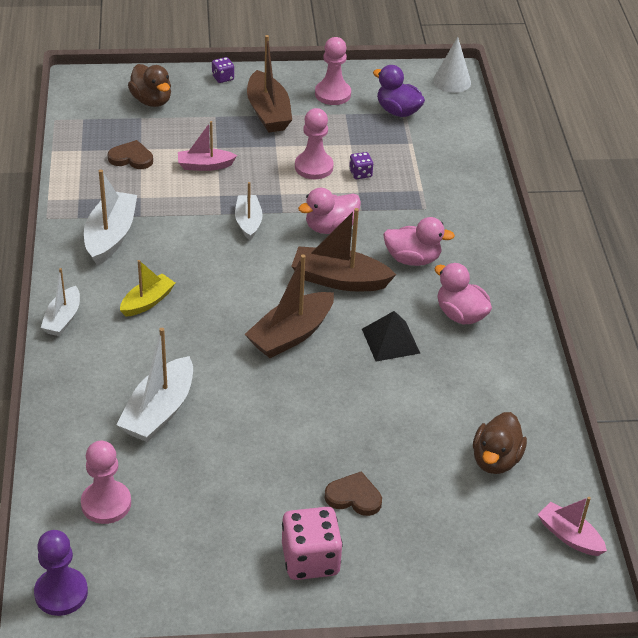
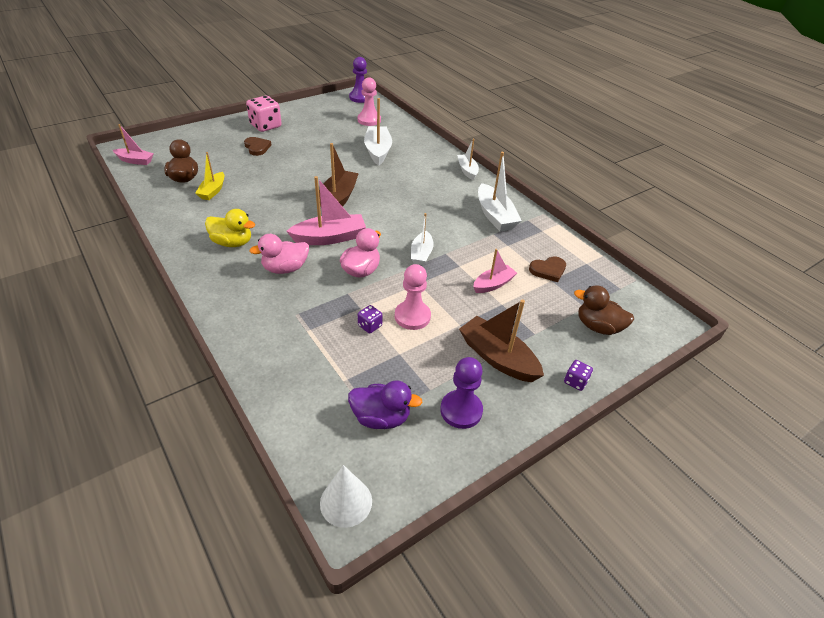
camera: 150 degrees right, 0 degrees up
(147, 302) = (434, 190): yellow boat -> yellow boat (213, 191)
(248, 222) = (421, 254): white boat -> white boat turned 45 degrees clockwise
(332, 94) = (461, 410): pink pawn -> purple pawn
(339, 280) = (330, 238): brown boat -> pink boat
(354, 497) = (257, 147): brown heart -> brown heart turned 105 degrees counterclockwise
(390, 341) = (274, 214): black pyramid -> none
(460, 315) = (232, 243): pink duck -> yellow duck

